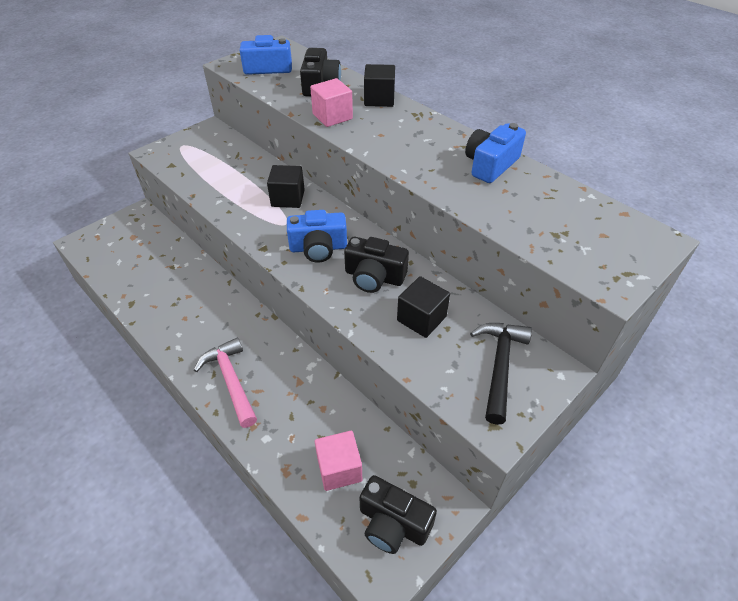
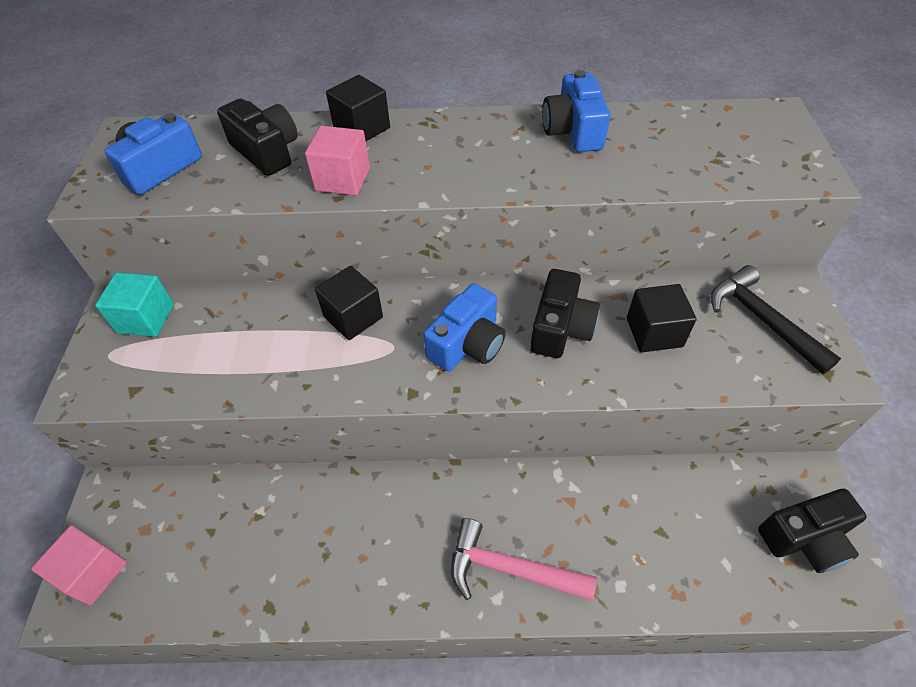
camera: 45 degrees left, 5 degrees up
(212, 141) = (146, 318): none -> turquoise cube
(339, 469) = (711, 541): pink cube -> pink cube (93, 572)
(374, 277) = (560, 328): black camera -> black camera turned 45 degrees counterclockwise

